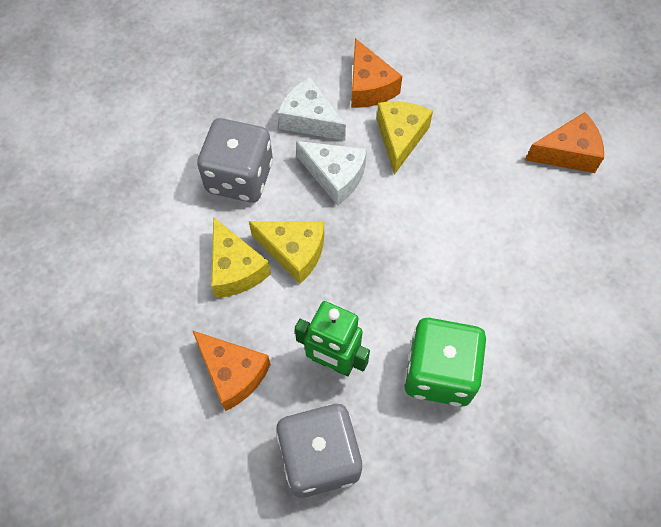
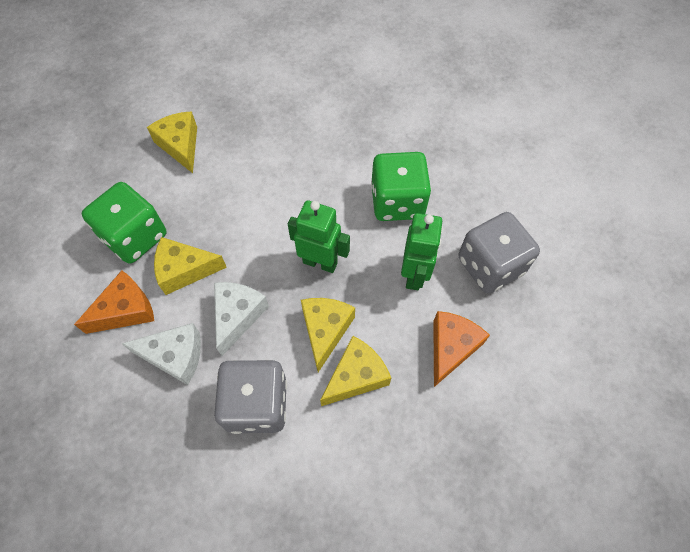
camera: 105 degrees left, 0 degrees up
(309, 120) = (175, 356): white cheese -> white cheese turned 105 degrees counterclockwise
(376, 265) = (320, 262): none -> green robot
(451, 100) = (135, 237): none -> green dice
(567, 153) = (180, 146): orange cheese -> yellow cheese

